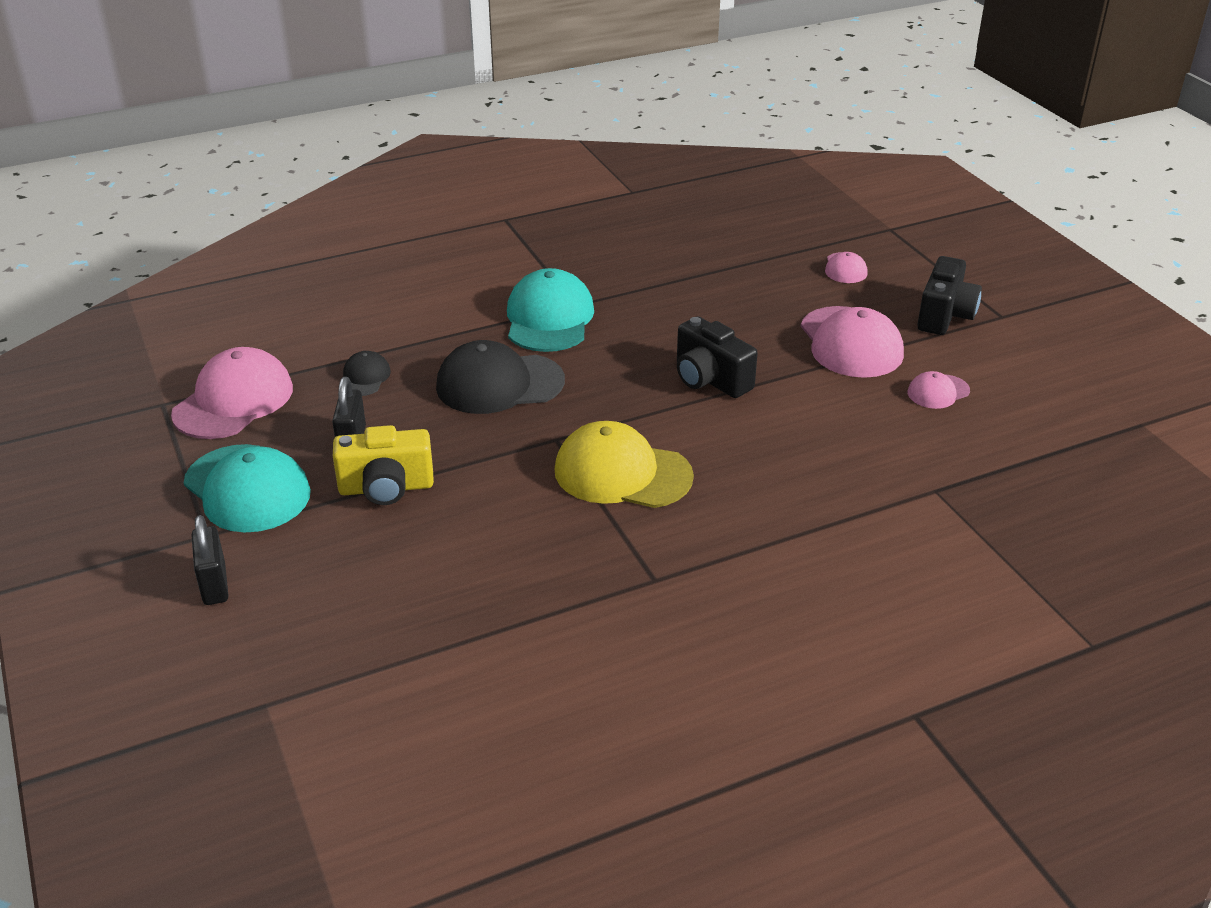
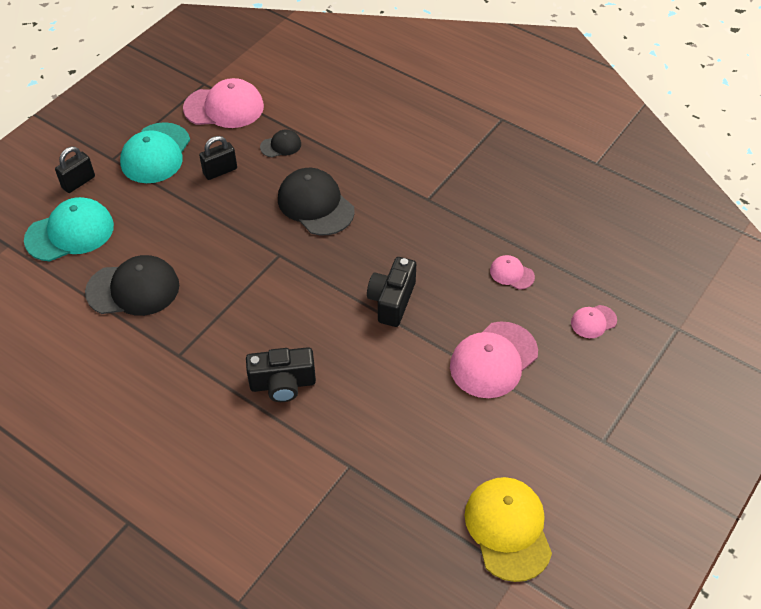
camera: 60 degrees right, 15 degrees up
(386, 488) = (189, 205): yellow camera -> none
(493, 588) = (133, 289): none -> black cap
(549, 318) = (401, 194): turquoise cap -> turquoise cap (70, 233)
(622, 473) = (266, 299): yellow cap -> yellow cap (508, 529)
(938, 392) = (468, 431): pink cap -> pink cap (511, 274)
(944, 316) = (574, 404): black camera -> black camera (283, 384)

